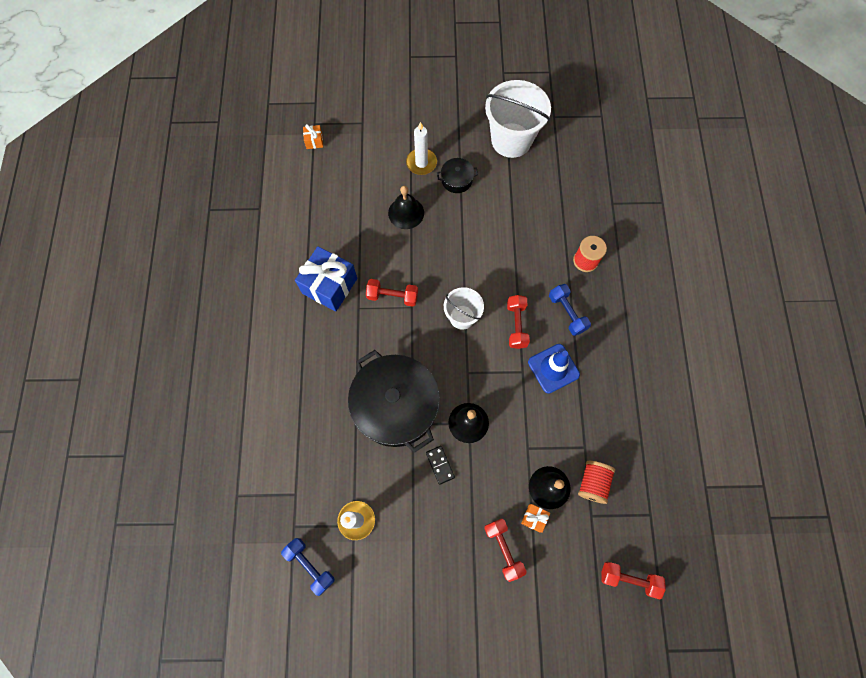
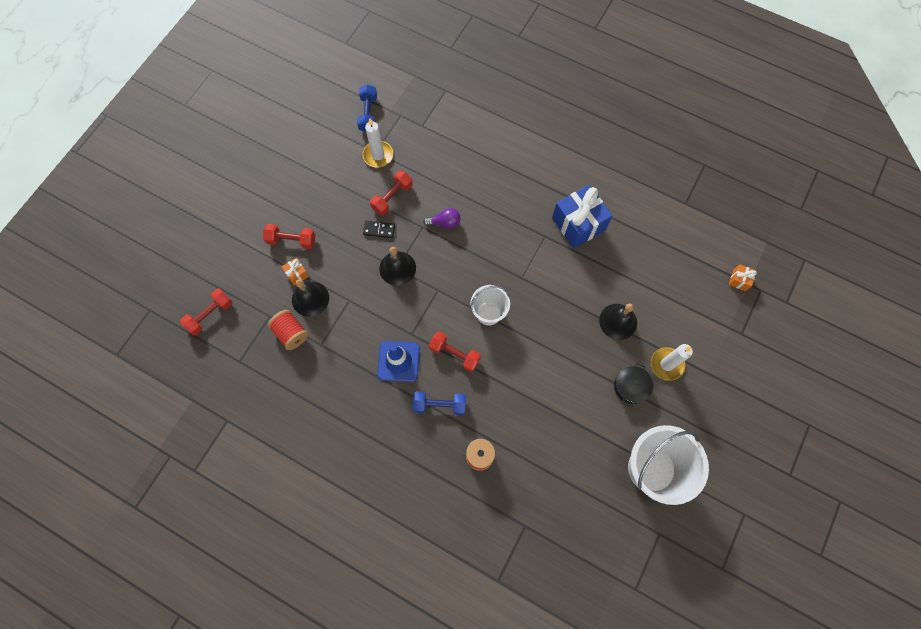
camera: 120 degrees right, 0 degrees up
(310, 565) = (368, 114): blue dumbbell -> blue dumbbell turned 75 degrees counterclockwise
(392, 296) = (540, 268): red dumbbell -> red dumbbell (392, 197)
(396, 406) = (444, 222): black pot -> purple light bulb

